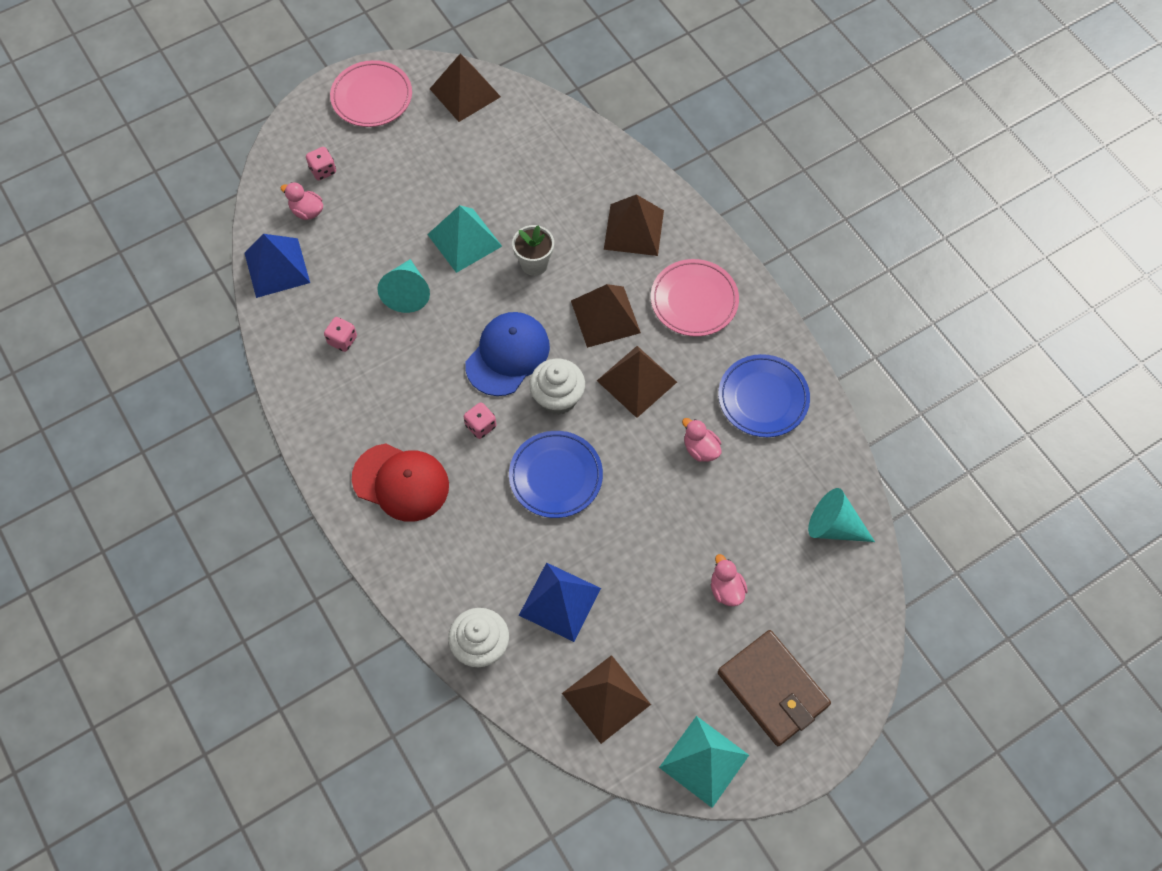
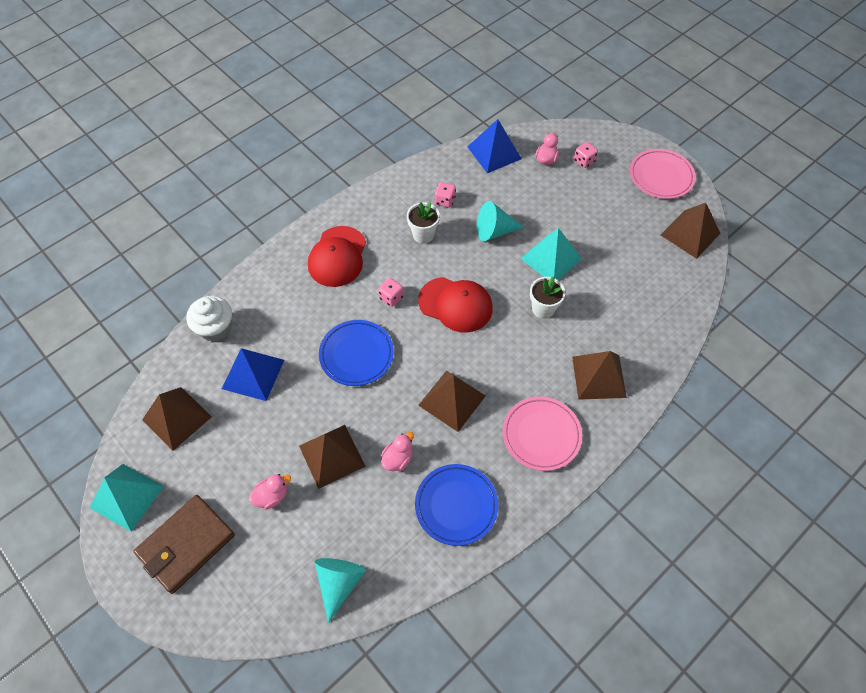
camera: 80 degrees right, 5 degrees down
(391, 374) = (423, 234): none -> white flower pot
(507, 355) = (455, 304): blue cap -> red cap
(557, 397) = (425, 345): white cupcake -> none
(605, 316) = (507, 368): brown pyramid -> brown pyramid (331, 456)

